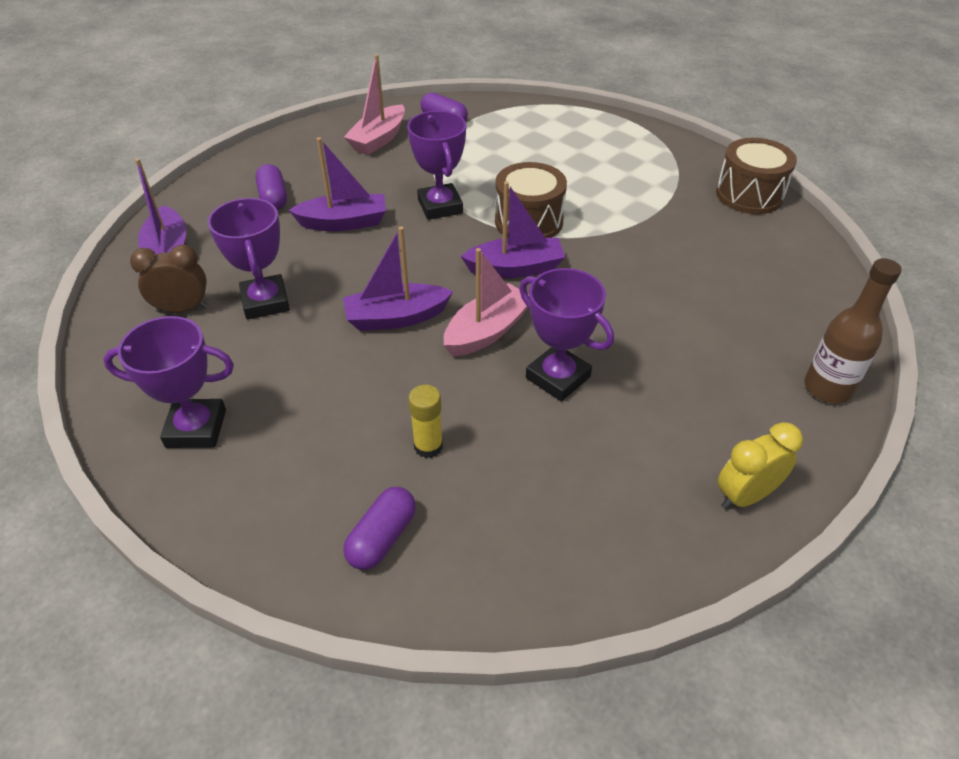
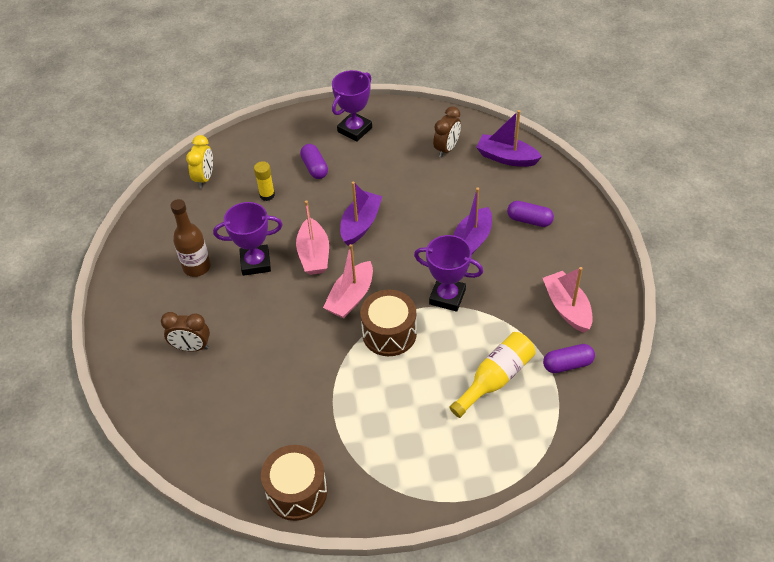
camera: 130 degrees right, 5 degrees up
(265, 302) = (423, 180): purple trophy -> none
(382, 538) = (240, 161): purple capsule -> purple capsule (314, 168)
(503, 146) = (495, 379): none -> yellow bottle
(515, 268) = (351, 297): purple boat -> pink boat
(733, 354) = (191, 347): none -> brown clock
(745, 496) = (128, 283): yellow clock -> yellow clock (205, 178)
(827, 388) = (131, 368): brown bottle -> brown bottle (197, 267)

